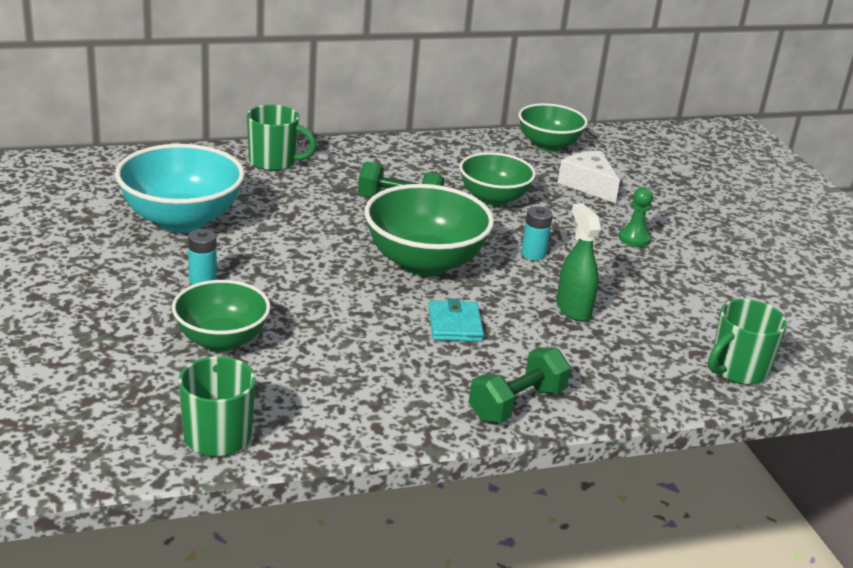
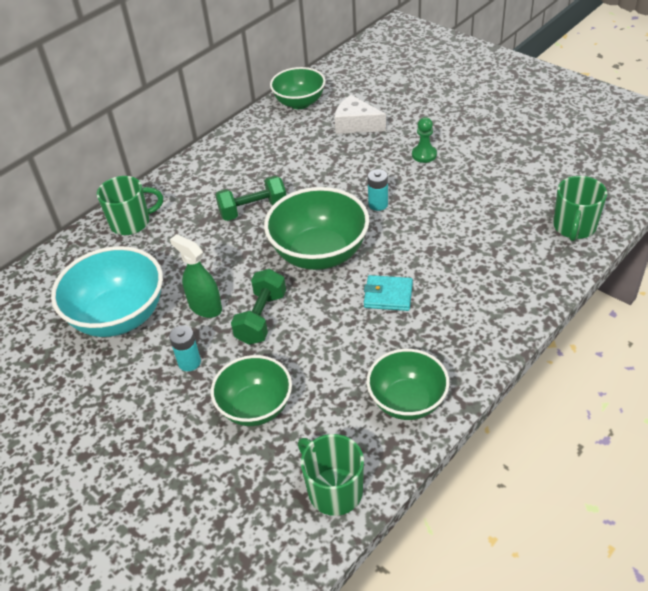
camera: 25 degrees left, 15 degrees up
(455, 325) = (388, 295): turquoise wallet -> turquoise wallet turned 45 degrees counterclockwise
(493, 199) = (309, 171): green bowl -> green bowl (407, 401)
(517, 404) = (484, 336): green dumbbell -> green dumbbell (261, 318)
(573, 309) = (443, 236): green spray bottle -> green spray bottle (205, 307)

